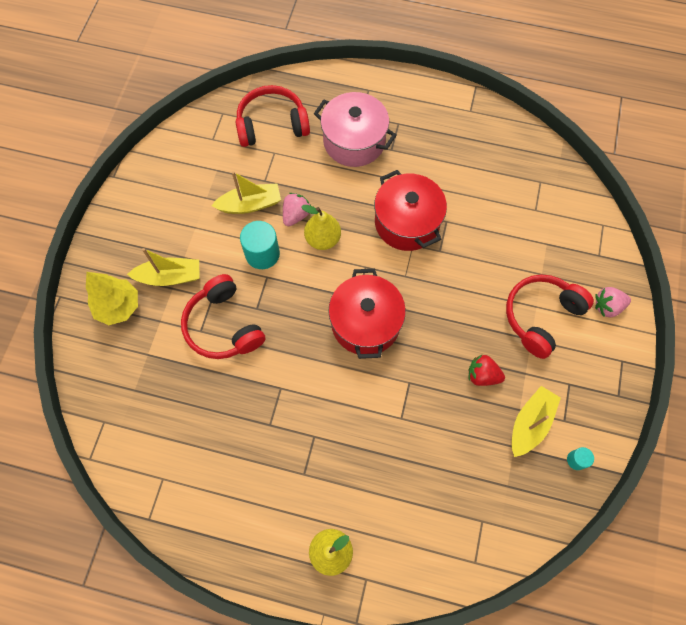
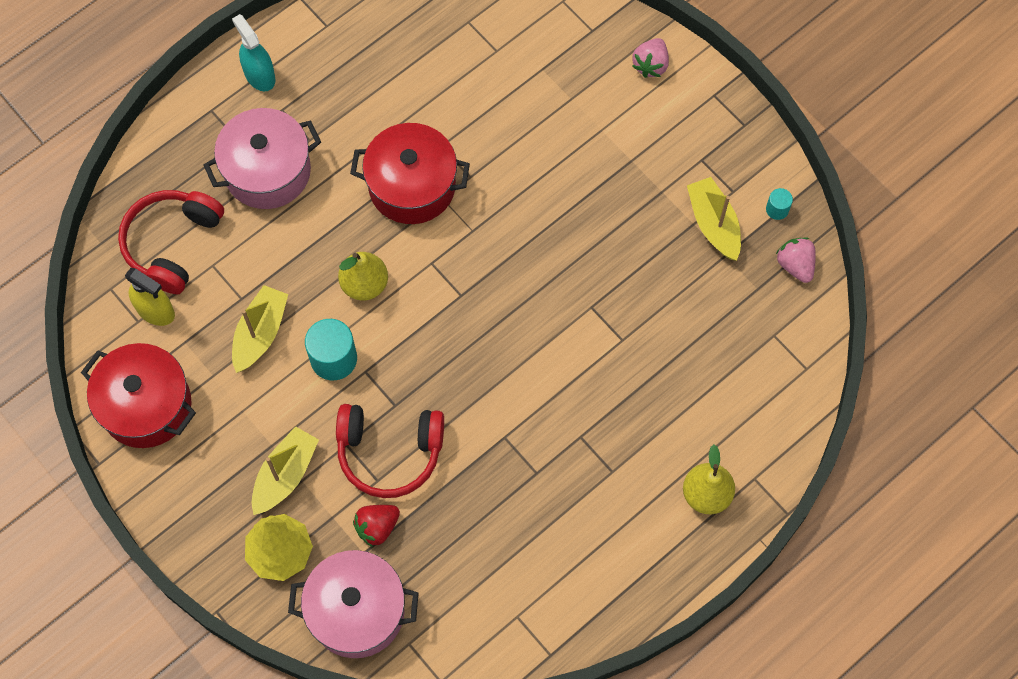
camera: 55 degrees left, 0 degrees up
(107, 376) = (357, 611): none -> pink pot
(225, 143) = (155, 310): none -> yellow spray bottle
(296, 215) = (313, 293): pink strawberry -> pink strawberry (795, 265)
(365, 323) = (496, 306): red pot -> red pot (146, 405)
(410, 98) = (259, 75): none -> turquoise spray bottle
(482, 375) = (634, 232): red strawberry -> red strawberry (377, 527)
(541, 317) = (615, 133): red headphones -> none

